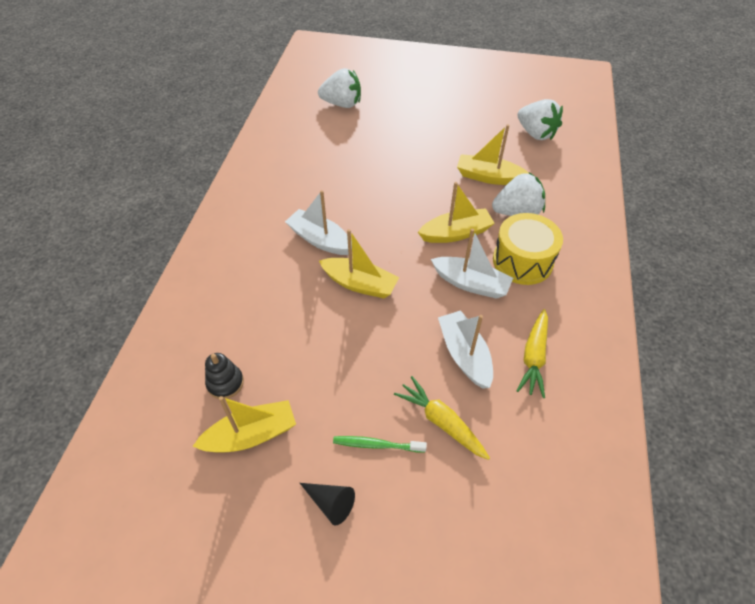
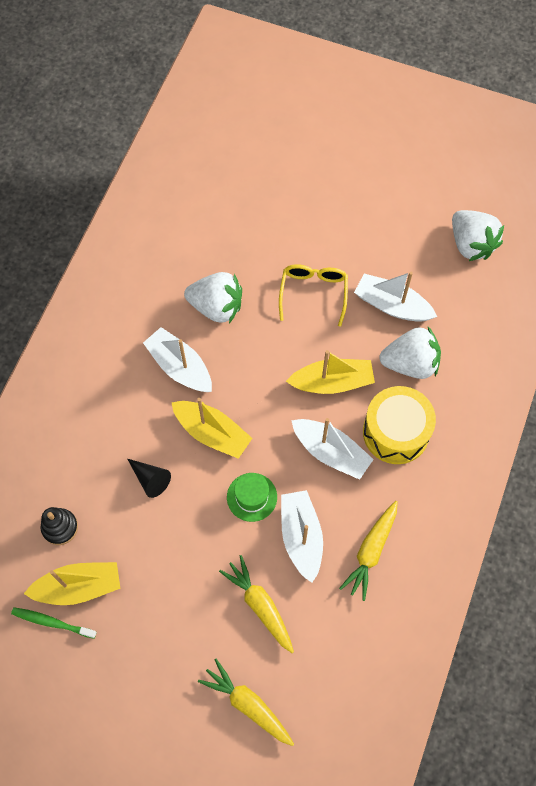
camera: 10 degrees right, 15 degrees up
(331, 503) = (141, 665): black cone -> black cone (150, 479)
(342, 104) = (241, 156): white strawberry -> white strawberry (216, 307)
(376, 445) = (193, 617): green toothbrush -> green toothbrush (52, 622)
(408, 329) = (252, 497): none -> green hat
(422, 177) = (313, 293): none -> yellow glasses
(455, 524) = (248, 705): none -> yellow carrot
(488, 177) = (392, 305): yellow boat -> white boat

